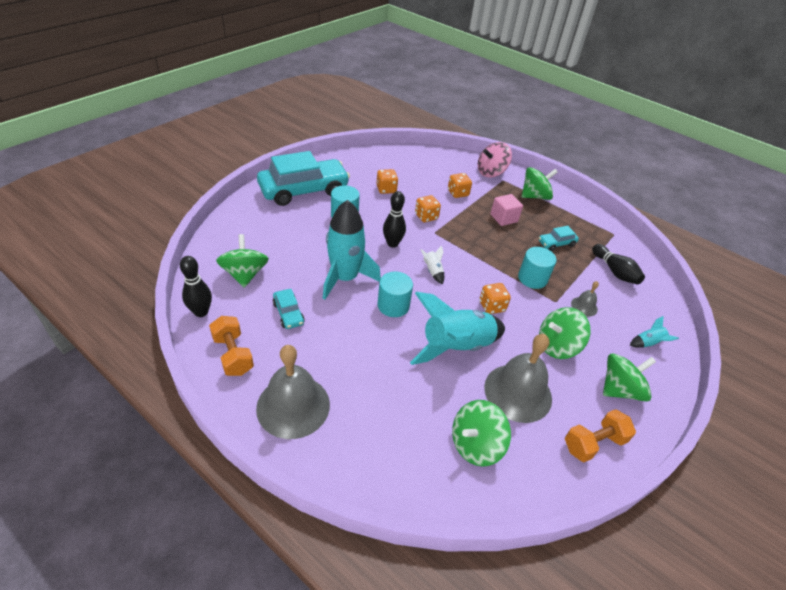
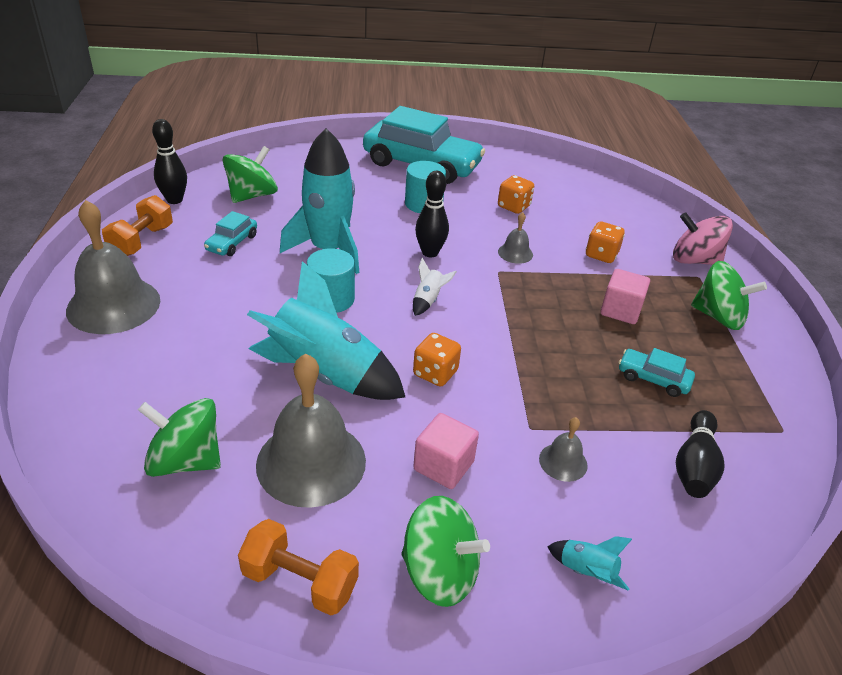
camera: 50 degrees right, 5 degrees down
(426, 217) = (515, 253): orange dice -> grey bell
(532, 278) = (542, 386): turquoise cylinder -> none
(557, 346) = (443, 466): green spinning top -> pink cube

